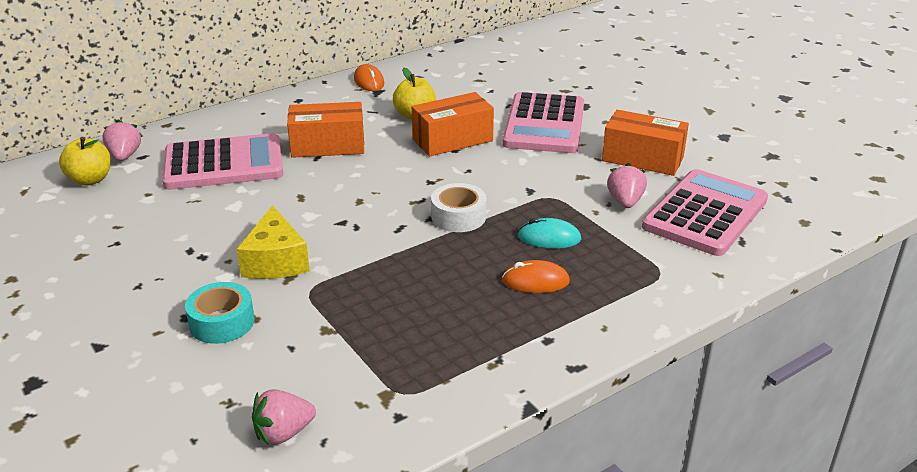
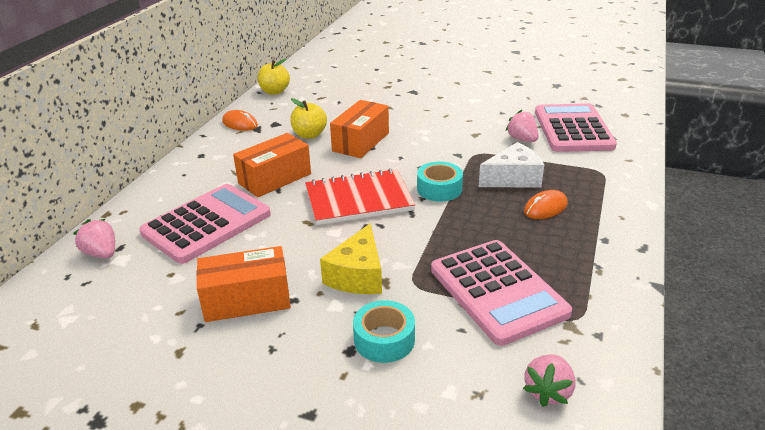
camera: 35 degrees left, 0 degrees up
(90, 180) = (95, 286): yellow apple -> yellow apple (274, 91)
(275, 261) = (358, 275): yellow cheese -> yellow cheese turned 60 degrees clockwise
(370, 195) = (359, 200): none -> red notebook
(458, 216) = (439, 189): white tape -> turquoise tape
(544, 124) = (406, 111): pink calculator -> pink calculator (497, 291)
(549, 238) = (513, 178): turquoise mouse -> white cheese
(642, 159) = (494, 111): orange box -> orange box (247, 300)

